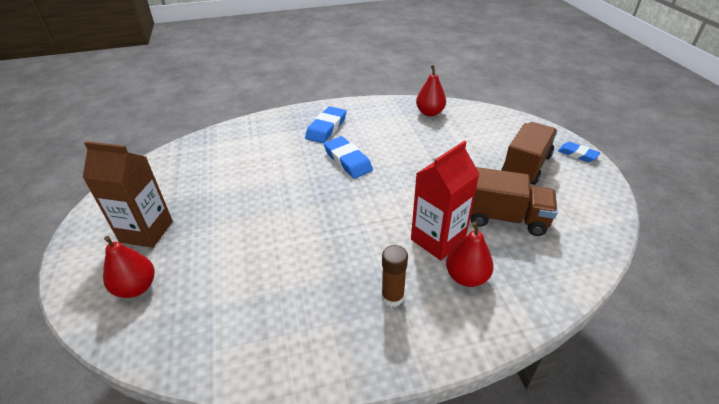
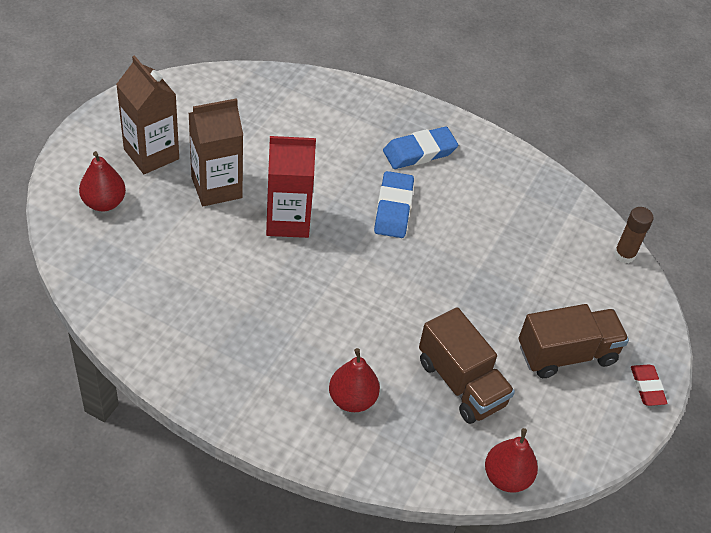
camera: 35 degrees right, 10 degrees up
(220, 220) = (216, 187): none -> brown carton
(392, 297) = (274, 364): brown glue stick -> brown glue stick (624, 255)
(430, 113) = (557, 214): red pear -> red pear (506, 477)
(437, 240) = (372, 351): red carton -> red carton (288, 221)
(577, 154) = (647, 387): blue eraser -> red eraser

